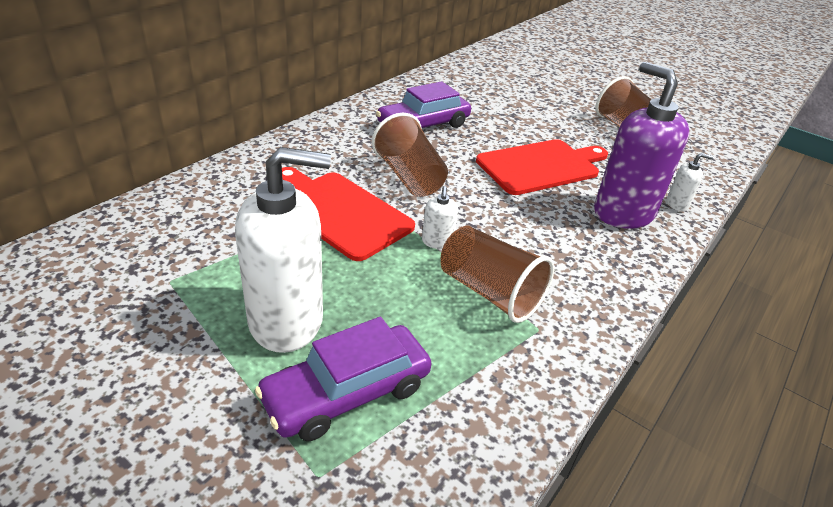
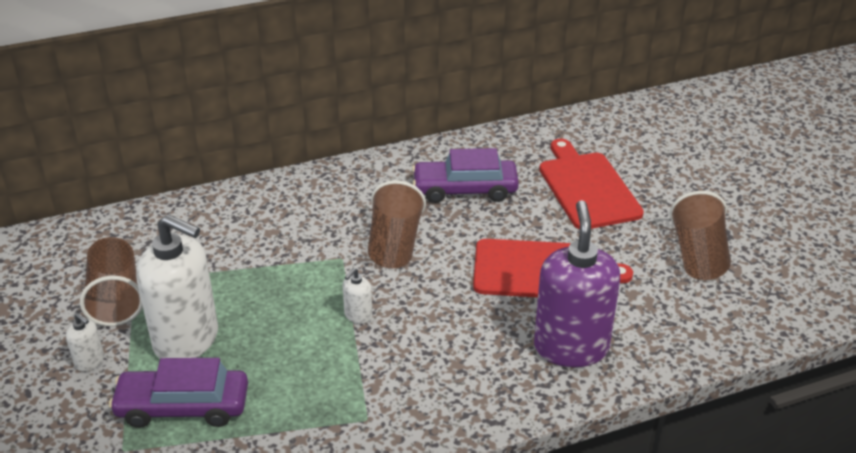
camera: 35 degrees right, 0 degrees up
(340, 212) = (302, 261): red cutting board -> red cutting board (587, 188)
(490, 292) = (357, 375): brown cup -> brown cup (116, 298)
(677, 204) = (646, 357): white soap dispenser -> white soap dispenser (90, 361)

